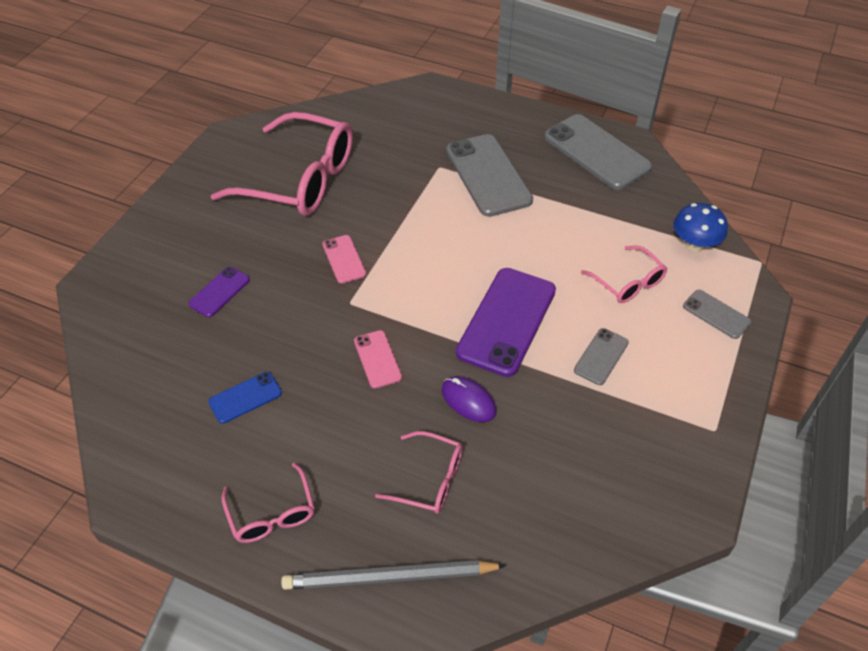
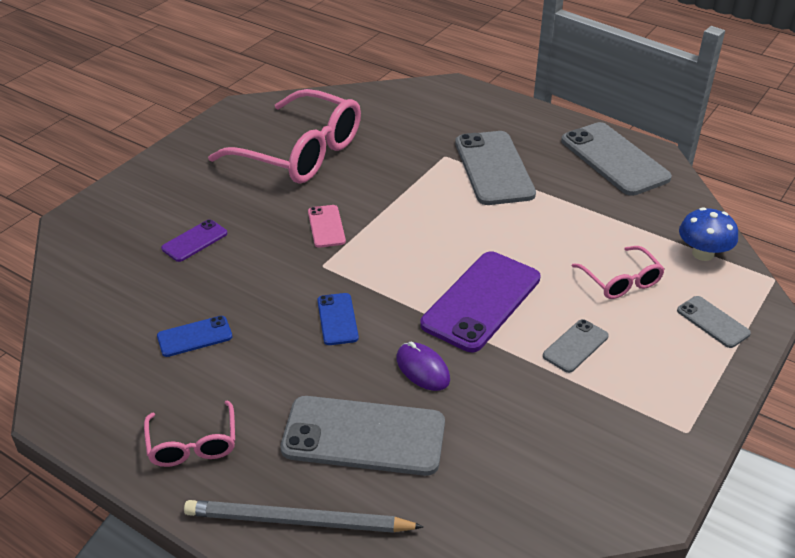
camera: 10 degrees right, 10 degrees down
(377, 359) = (337, 319): pink phone -> blue phone
(430, 479) = (363, 436): pink glasses -> grey phone

